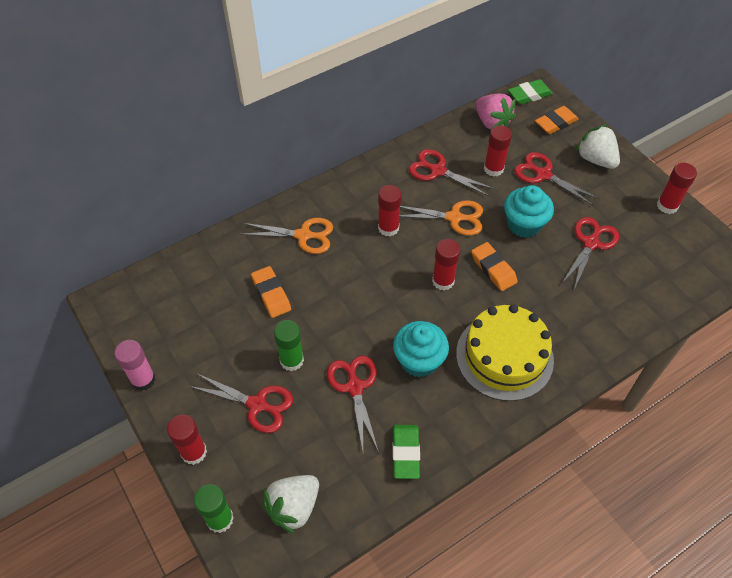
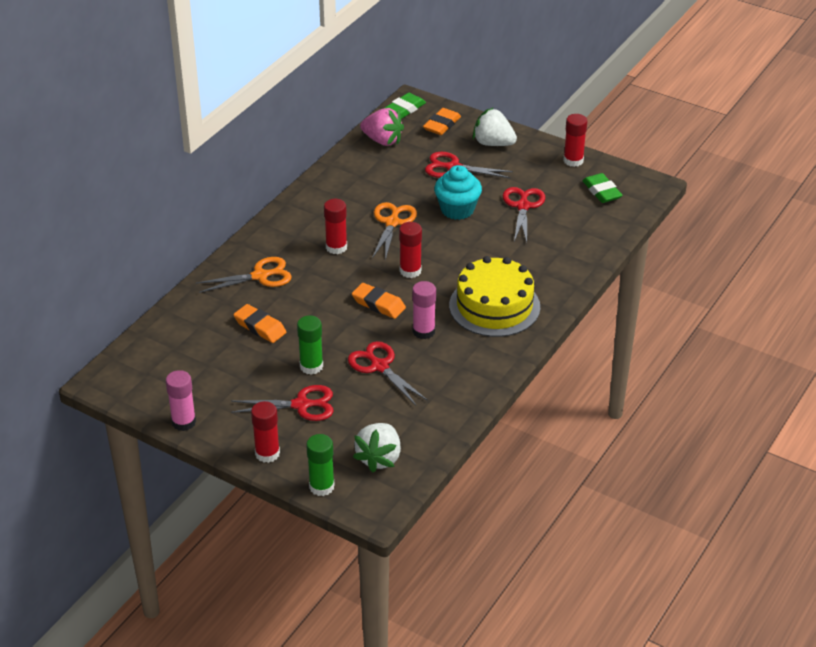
camera: 25 degrees left, 15 degrees down
(405, 453) = (450, 394): green eraser -> green eraser (601, 191)
(419, 360) = (423, 331): turquoise cupcake -> pink glue stick
(437, 171) = (354, 192): red scissors -> none
(454, 218) = (392, 222): orange scissors -> orange scissors turned 60 degrees counterclockwise
(493, 169) = (405, 176): red glue stick -> none
(493, 269) = (449, 249): orange eraser -> orange eraser (378, 304)

